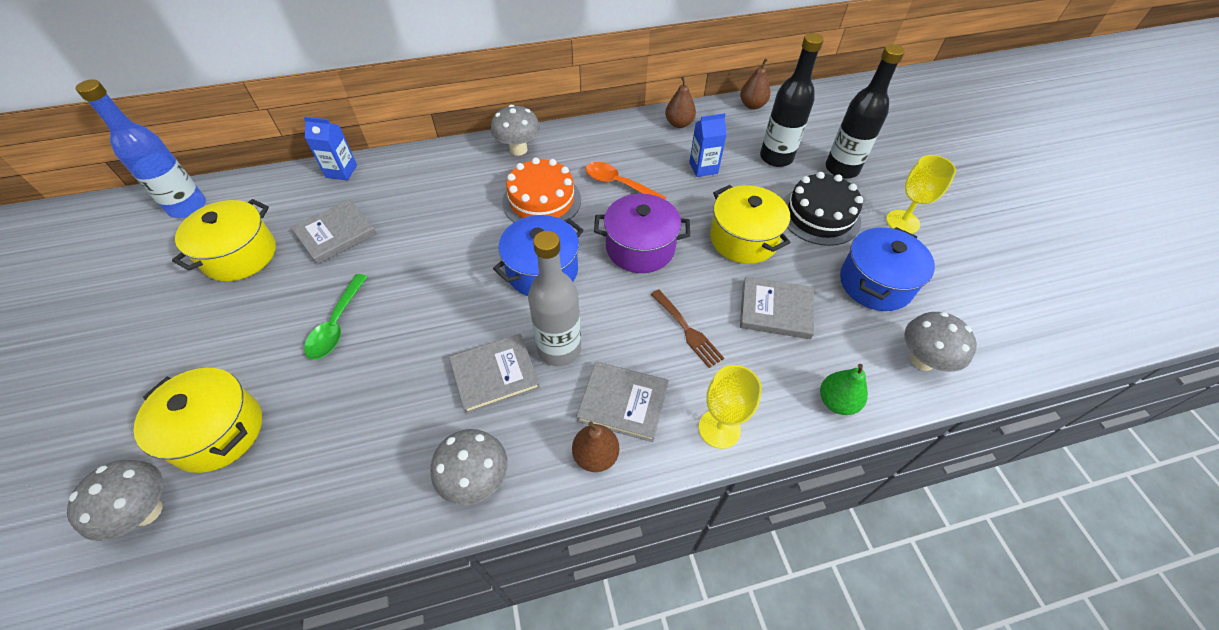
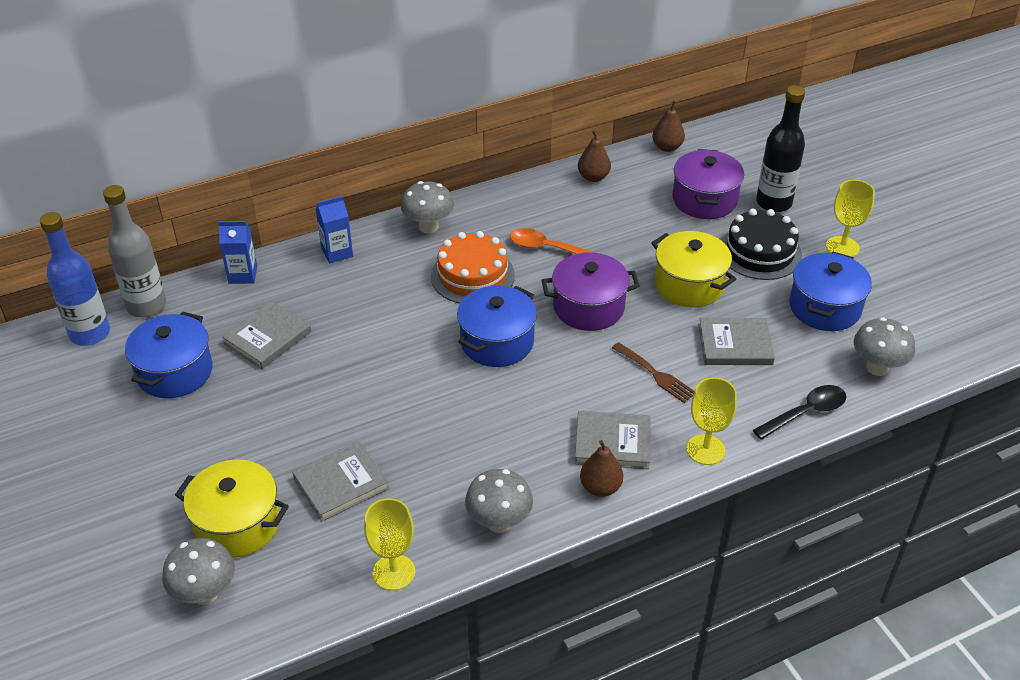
camera: 10 degrees left, 10 degrees down
(240, 255) = (175, 372): yellow pot -> blue pot
(337, 325) = (309, 420): green spoon -> none
(345, 523) = (394, 572): none -> yellow goblet
(495, 375) = (484, 439): grey book -> grey book (341, 483)
(559, 349) = (538, 408): grey bottle -> grey bottle (146, 306)
(703, 168) = (631, 220): blue carton -> blue carton (337, 252)
(776, 157) = (704, 200): black bottle -> purple pot
(836, 402) = (806, 413): green pear -> black spoon

